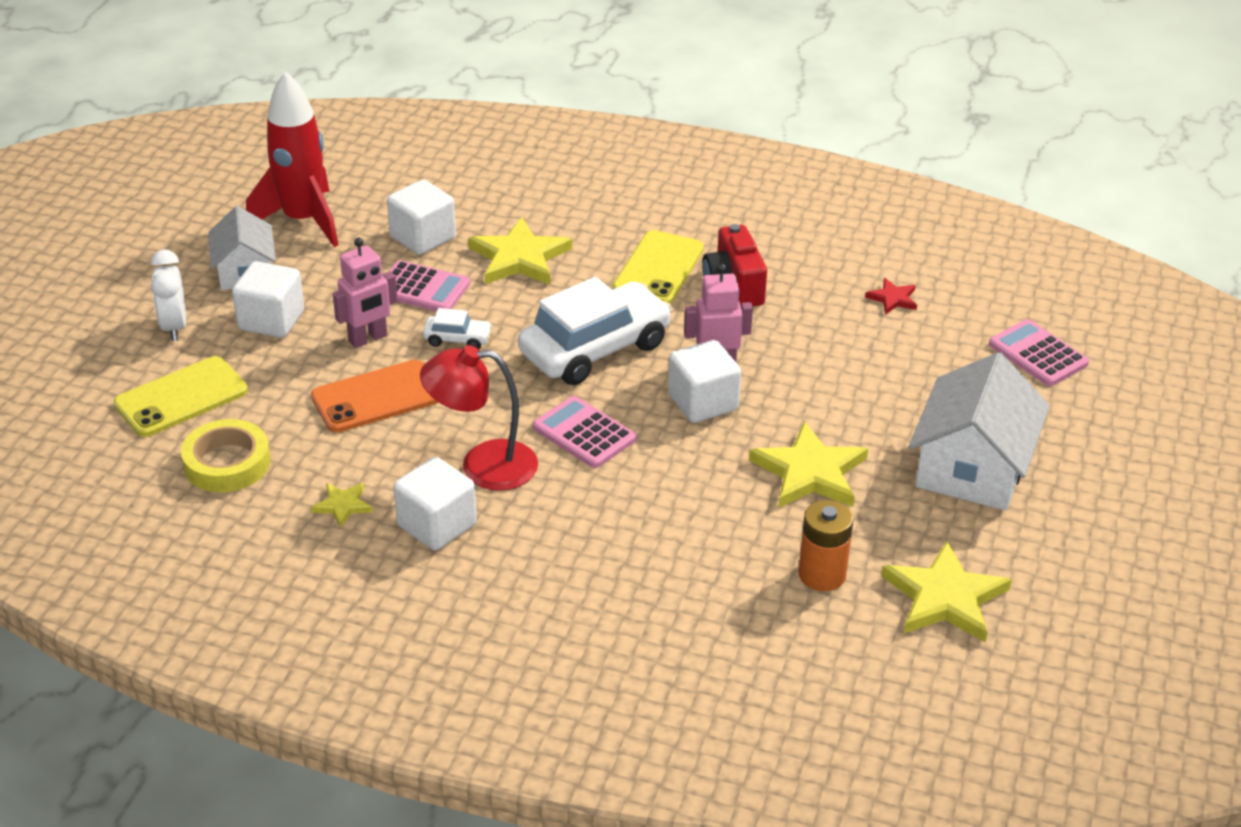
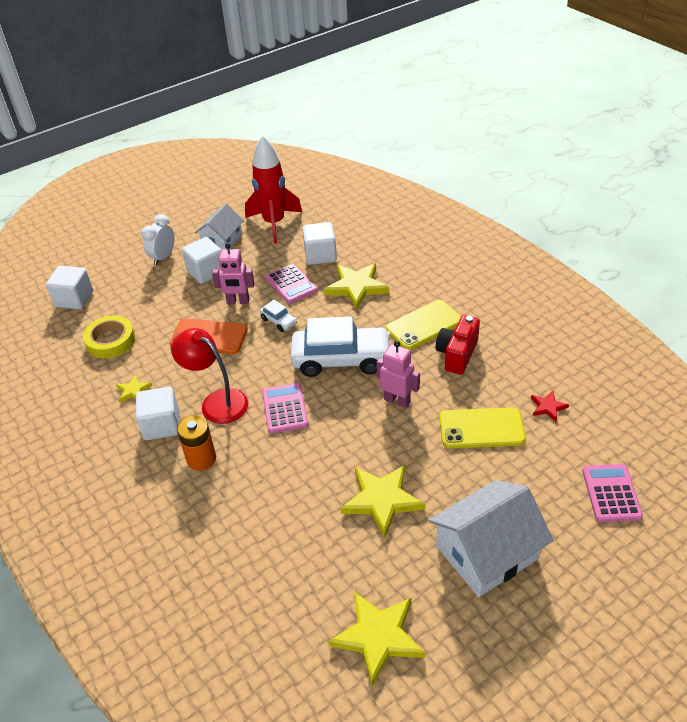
camera: 40 degrees right, 5 degrees up
(181, 397) = (128, 296): yellow phone -> yellow phone (481, 428)
(702, 402) = (366, 421): white cube -> white cube (74, 299)
(822, 574) = (321, 574): orange battery -> orange battery (201, 459)

